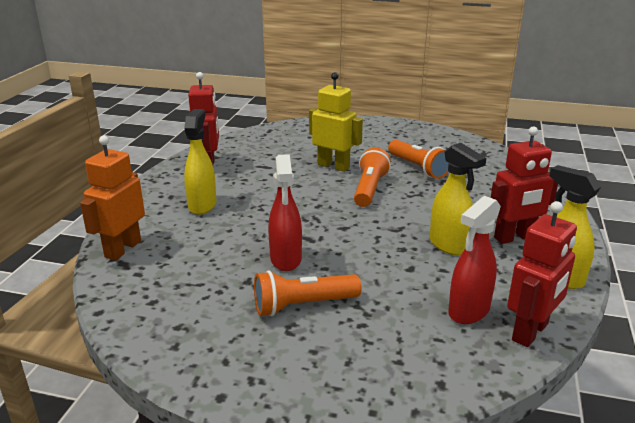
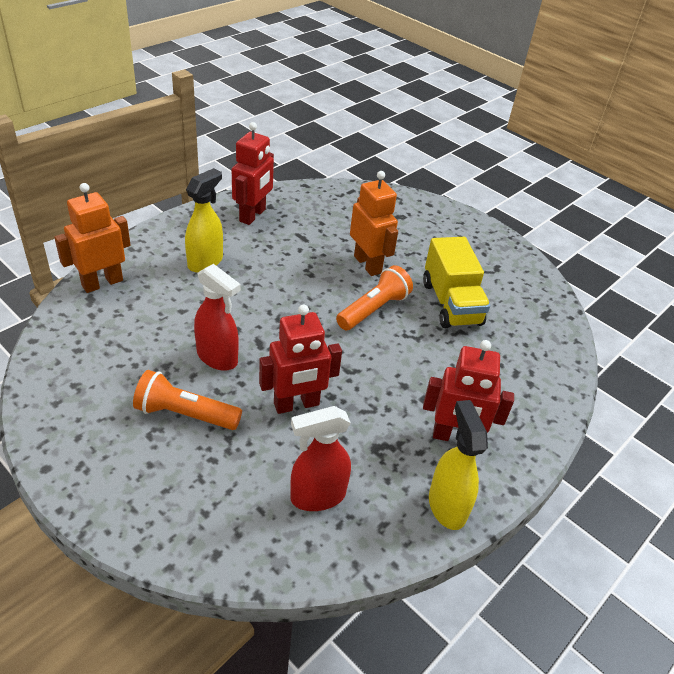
camera: 25 degrees right, 15 degrees up
(286, 259) = (217, 357): red spray bottle -> red spray bottle turned 75 degrees counterclockwise
(333, 166) = (368, 264): yellow robot -> orange robot
(418, 168) = (451, 303): orange flashlight -> yellow truck
(449, 245) = (379, 414): yellow spray bottle -> none
(530, 332) = (349, 549): red robot -> red robot (296, 404)

